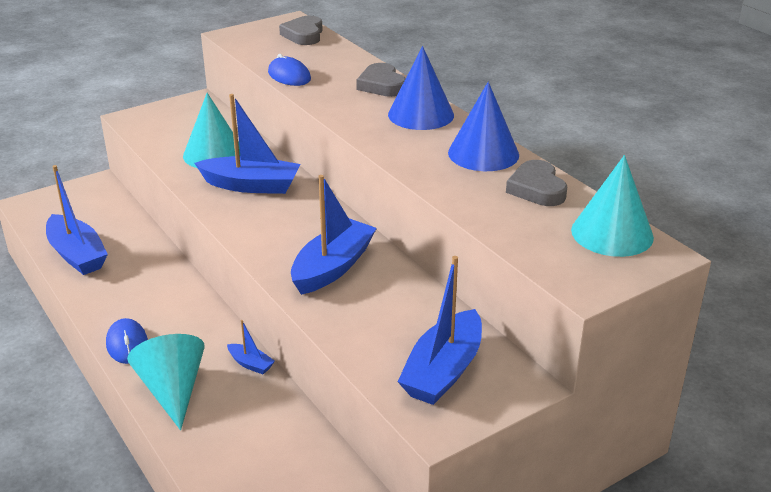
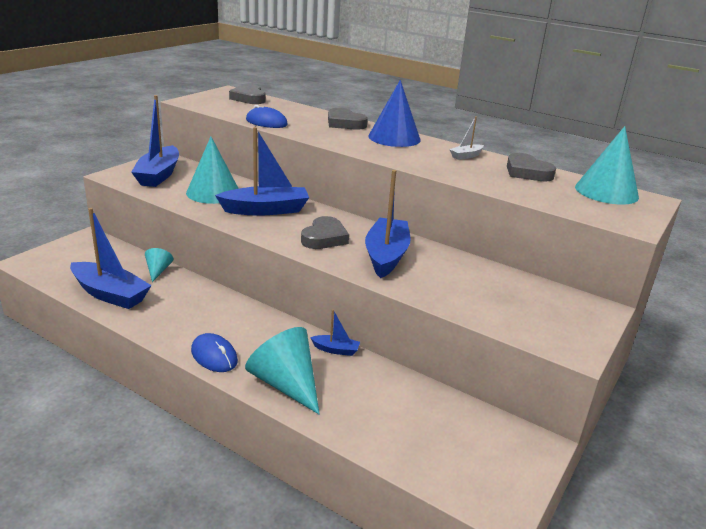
camera: 25 degrees left, 5 degrees down
(139, 235) = (158, 271): none -> turquoise cone
(284, 232) = (324, 238): none -> grey heart
(443, 371) = (538, 311): blue boat -> blue boat (158, 175)
(483, 153) = (466, 156): blue cone -> white boat

